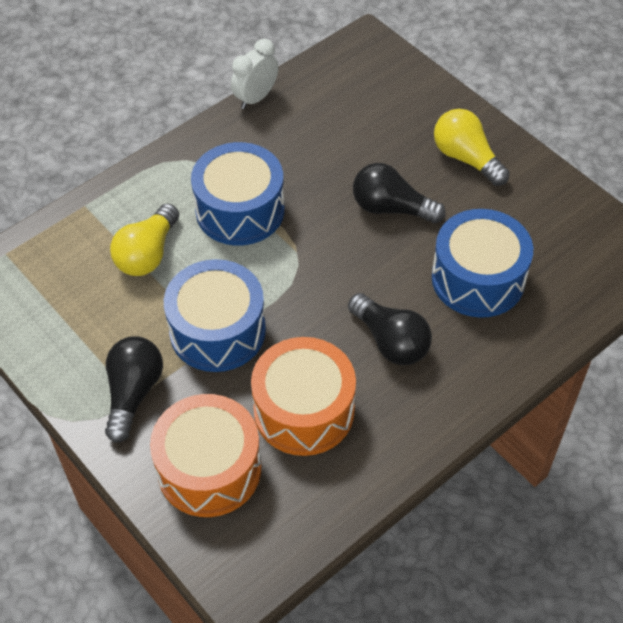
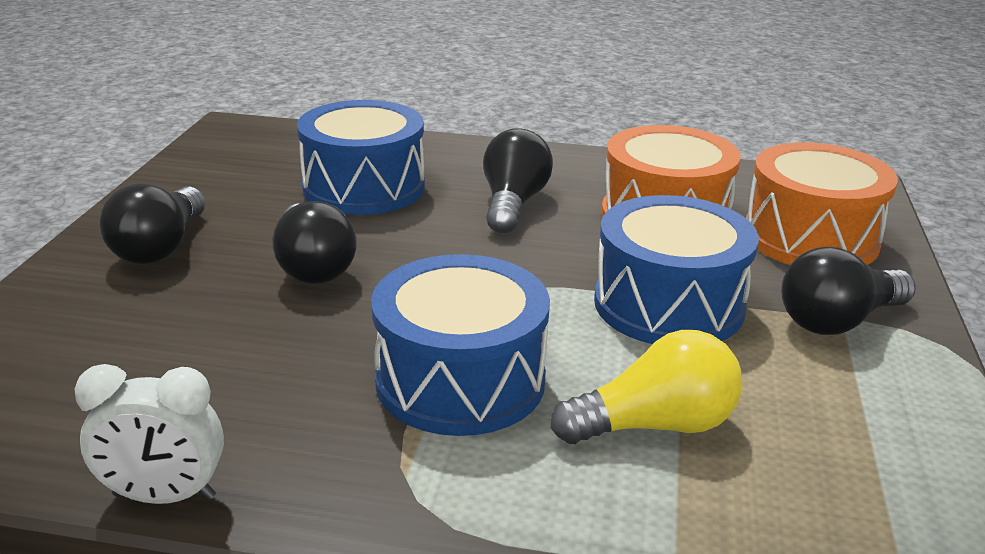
camera: 130 degrees left, 25 degrees down
(466, 158) = (160, 247): yellow light bulb -> black light bulb

